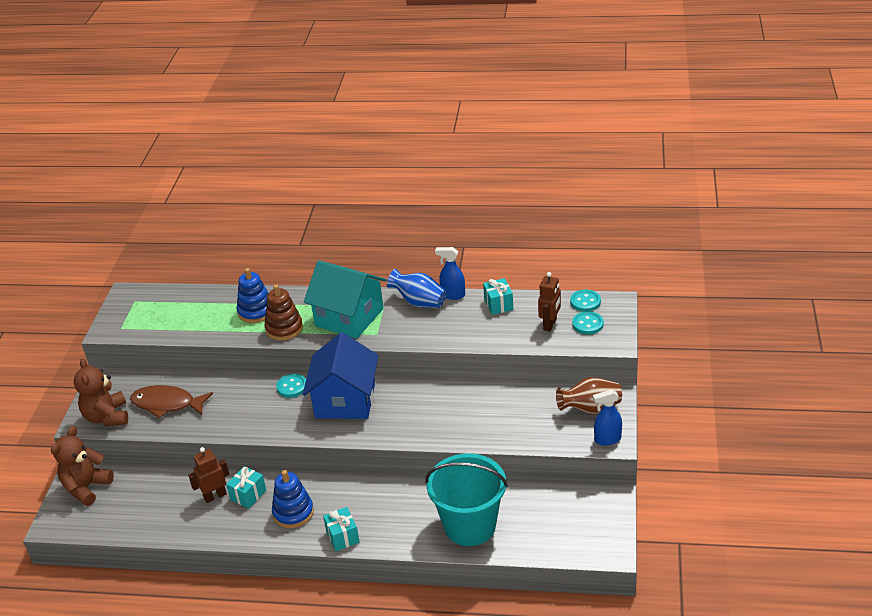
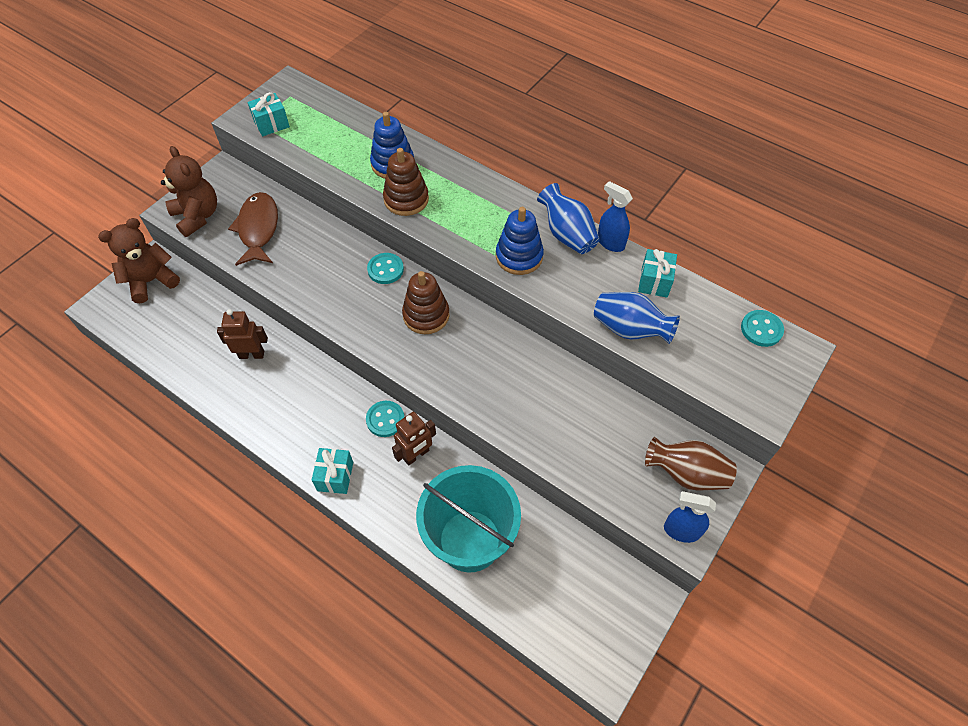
camera: 25 degrees right, 20 degrees up
(107, 417) = (197, 216): brown teddy bear -> brown teddy bear turned 135 degrees clockwise
(167, 404) = (258, 229): brown fish -> brown fish turned 45 degrees clockwise
(248, 495) = (281, 371): turquoise gift -> turquoise gift (271, 124)
(293, 512) = (308, 417): blue stacking toy -> blue stacking toy (519, 256)
(345, 400) = (426, 315): blue house -> brown stacking toy
(349, 317) = (481, 218): turquoise house -> none
(501, 337) = (629, 329): none -> blue vase
(550, 324) = (699, 341): brown robot -> brown robot (416, 455)
(587, 324) = (745, 364): turquoise button -> turquoise button (385, 419)

